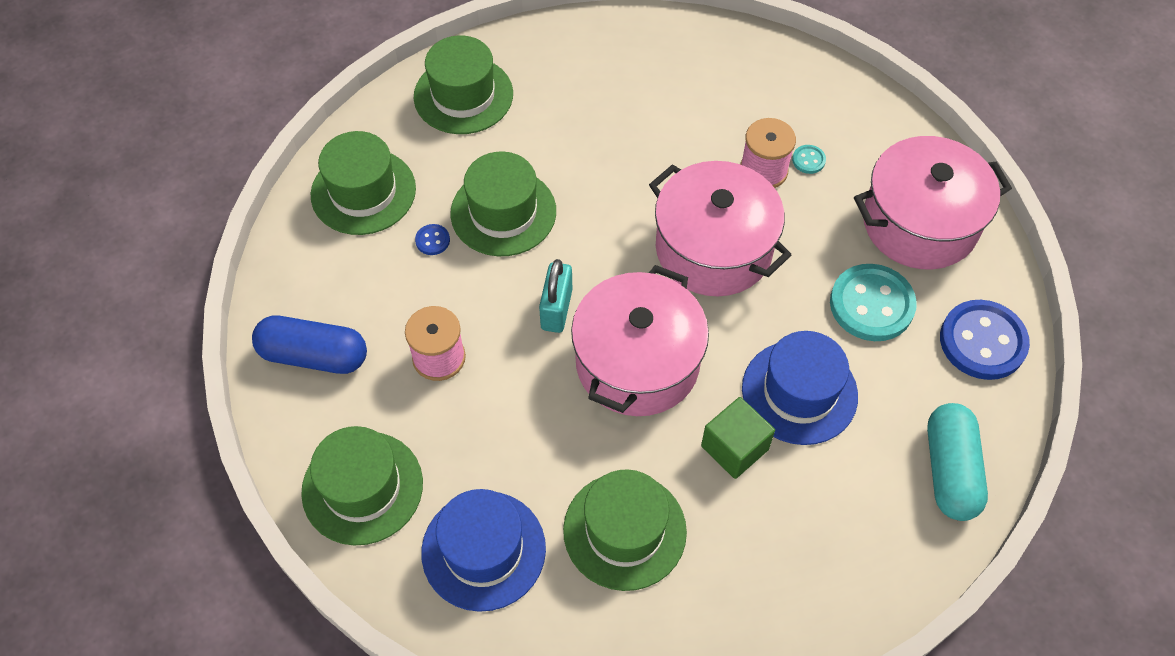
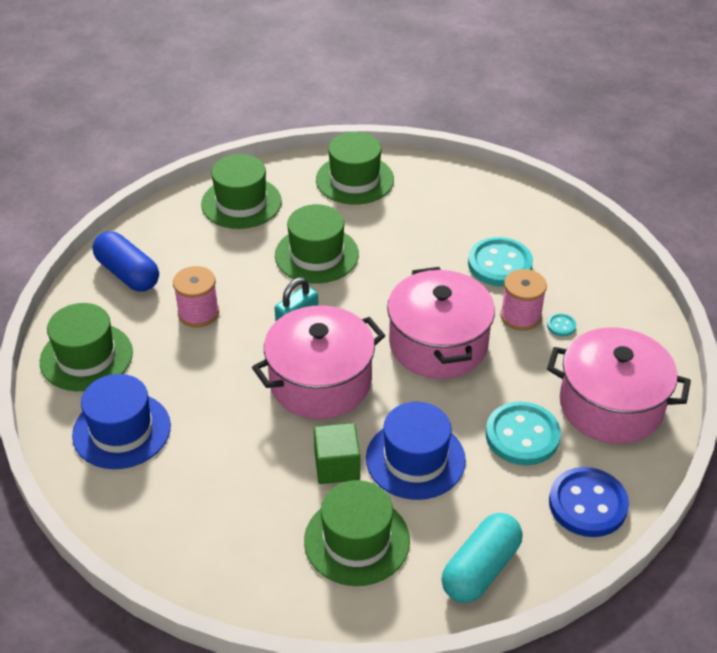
camera: 35 degrees right, 15 degrees down
(432, 240) = (257, 248): blue button -> none
(624, 530) = (217, 471): green hat -> green hat (357, 540)
(695, 121) = (500, 264): none -> turquoise button

